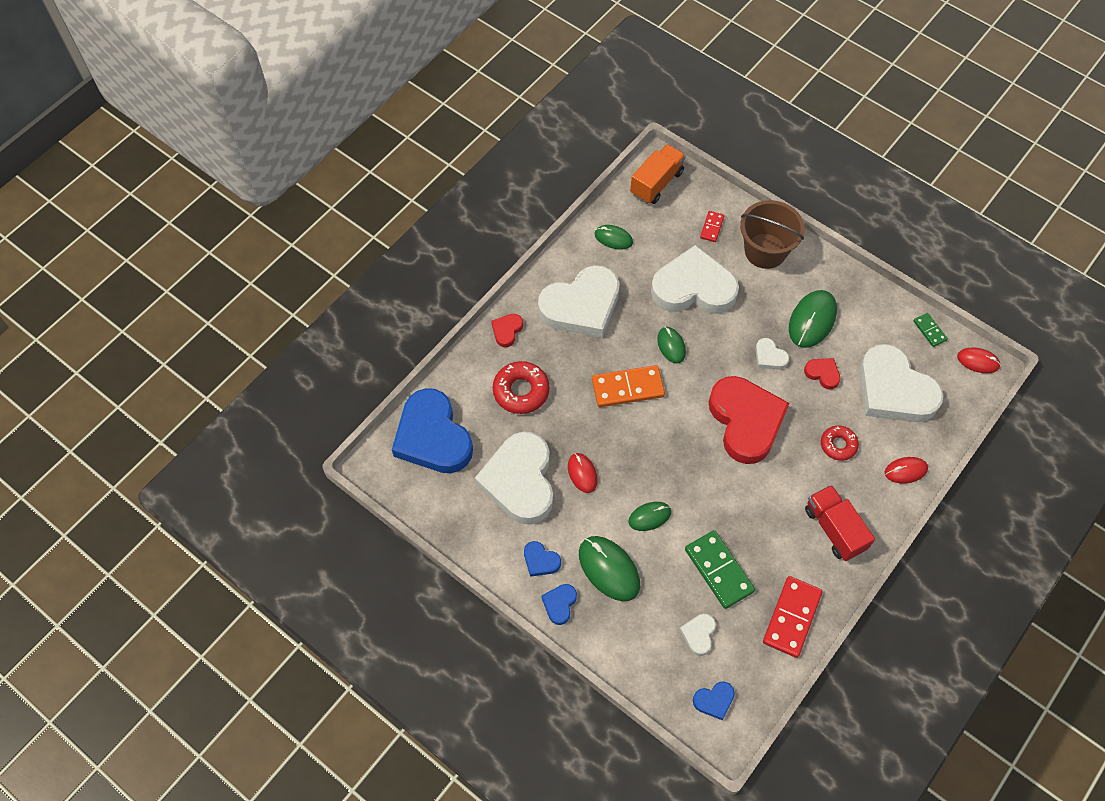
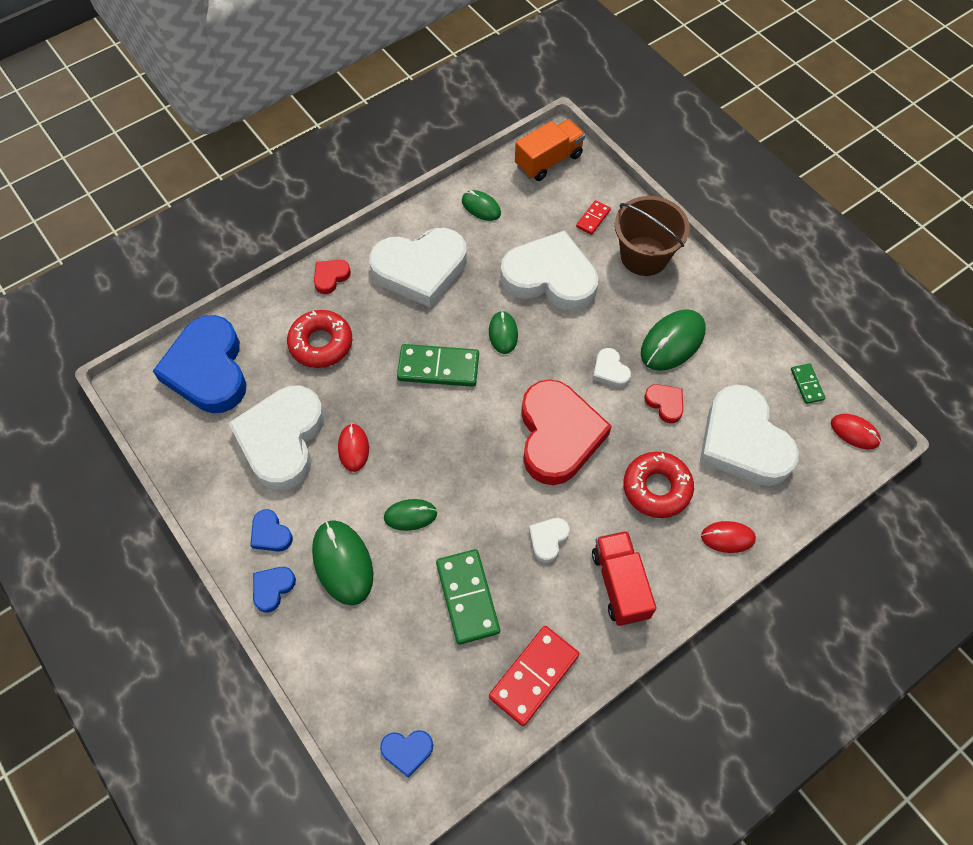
camera: 15 degrees right, 0 degrees up
(627, 388) = (438, 367): orange domino -> green domino
(698, 634) = (417, 666): white heart -> white heart (548, 539)
(838, 445) = (656, 488): red donut -> red donut, size x1.55

